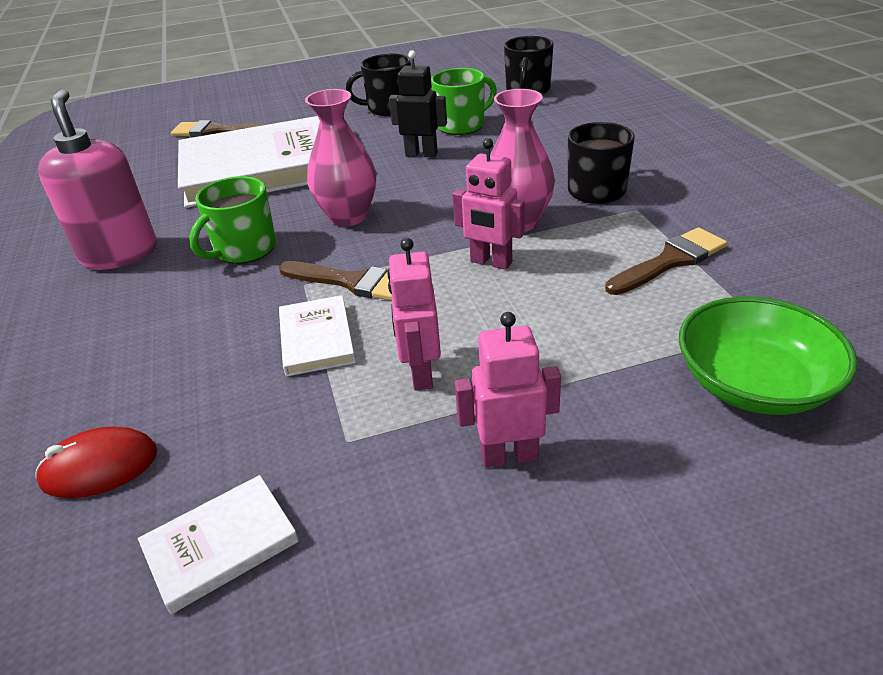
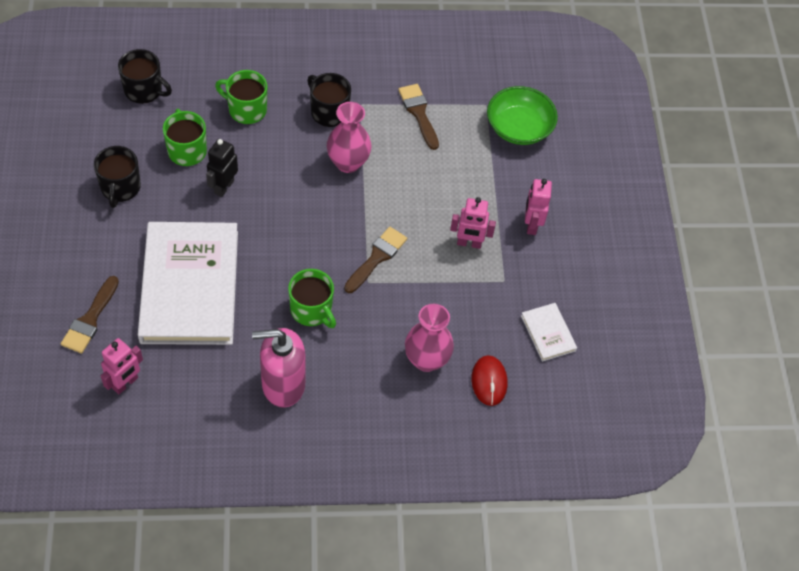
camera: 85 degrees left, 20 degrees up
(316, 338) = (424, 283): white book -> none
(348, 217) = (297, 247): pink vase -> pink vase (426, 359)
(491, 262) = (385, 188): pink robot -> pink robot (125, 383)
(550, 141) = (246, 109): none -> green mug

